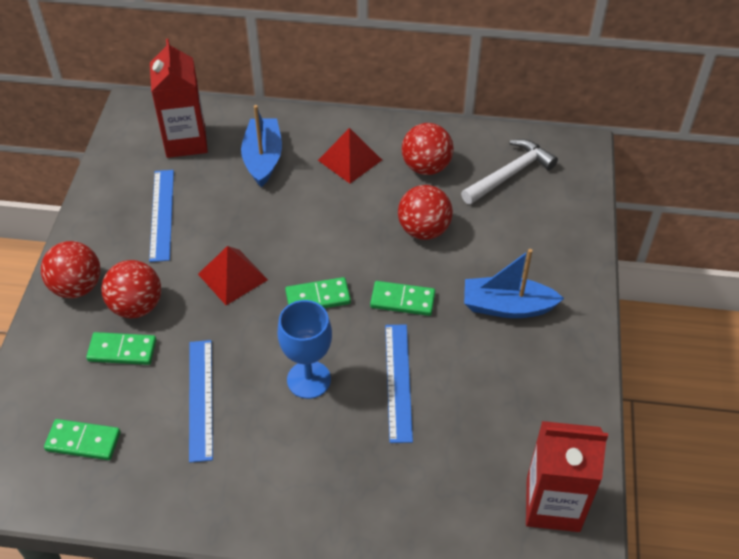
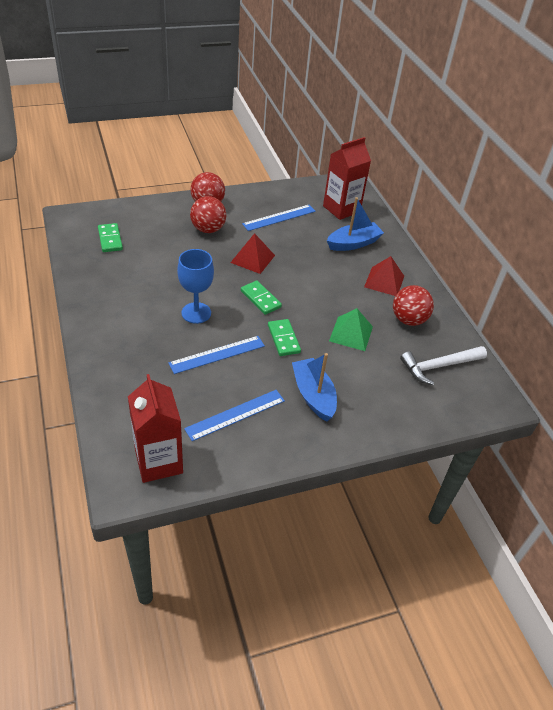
camera: 60 degrees right, 5 degrees down
(122, 350) = (175, 234): green domino -> none
(200, 399) = (159, 273): blue ruler -> blue ruler (235, 414)
(424, 230) = (351, 333): red ball -> green pyramid
(510, 174) = (439, 366): white hammer -> white hammer turned 135 degrees clockwise

